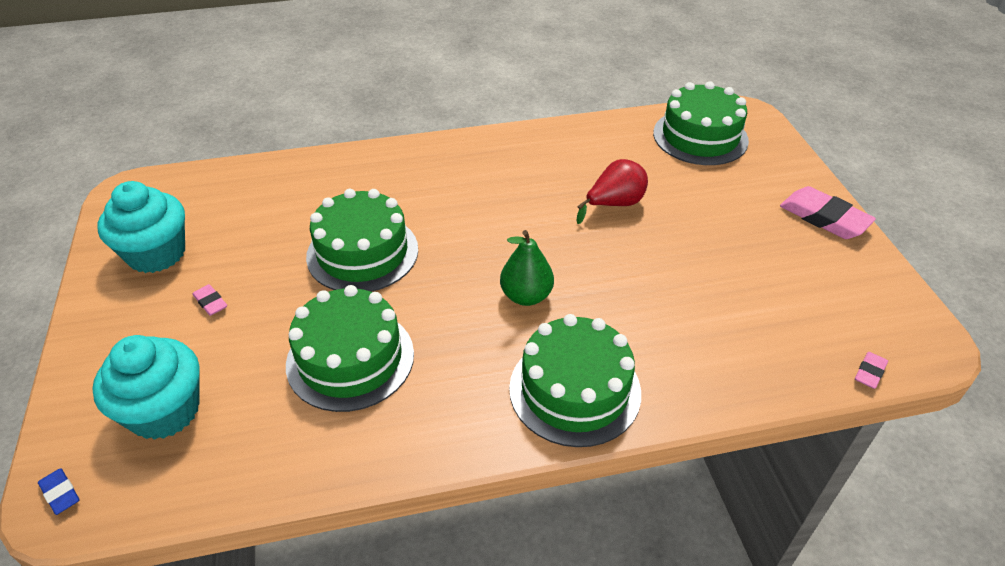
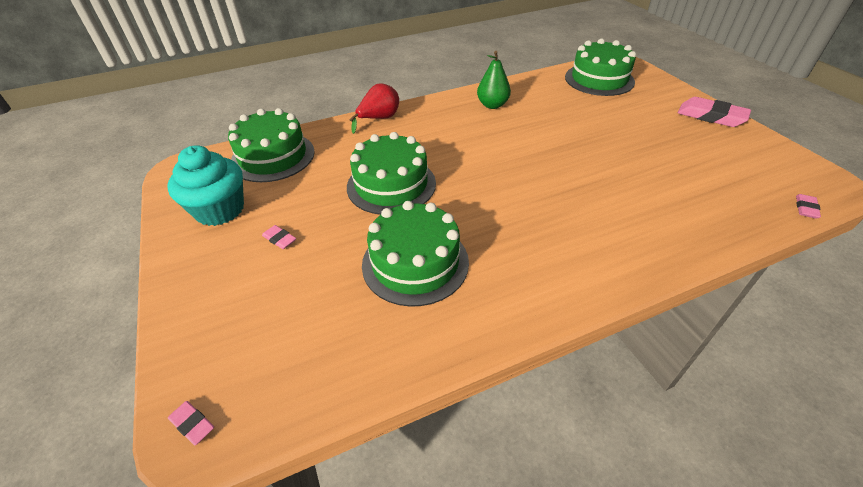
camera: 10 degrees left, 0 degrees up
(60, 493) = (192, 424): blue eraser -> pink eraser
(165, 411) = (269, 332): turquoise cupcake -> none
(526, 296) = (532, 196): green pear -> green pear (492, 105)
(575, 390) = (604, 256): green cake -> green cake (273, 157)
(614, 204) = (563, 127): red pear -> red pear (379, 119)

